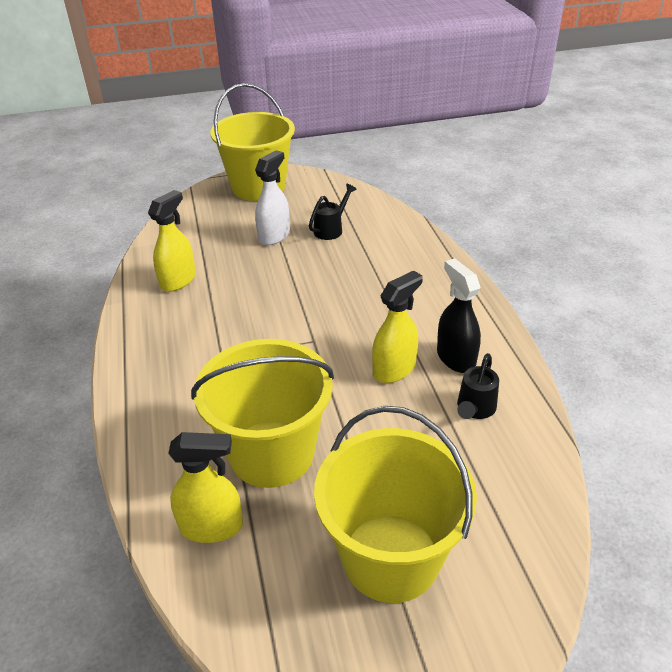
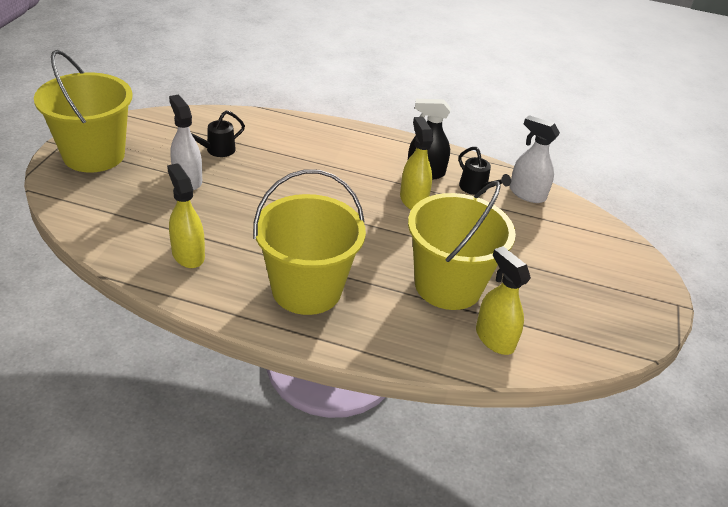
camera: 65 degrees left, 0 degrees up
(211, 526) = (494, 338): yellow spray bottle -> yellow spray bottle turned 60 degrees counterclockwise
(331, 229) = (216, 150): black watering can -> black watering can turned 105 degrees counterclockwise
(390, 557) = (566, 274): yellow bucket -> yellow bucket (306, 289)
(520, 458) = (527, 194): none -> white spray bottle

